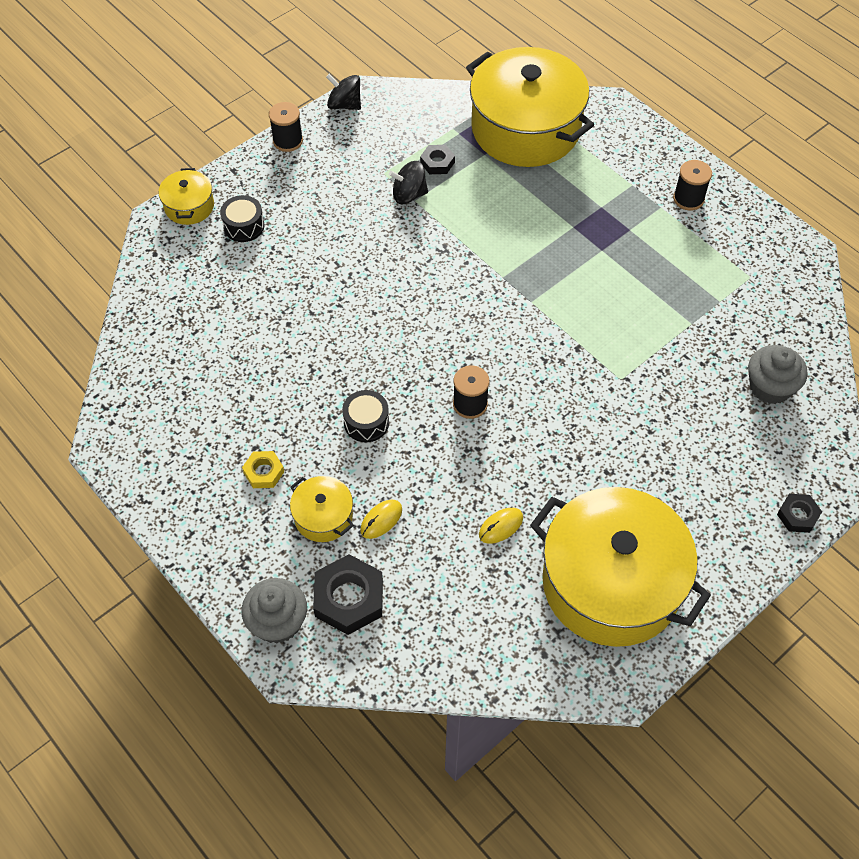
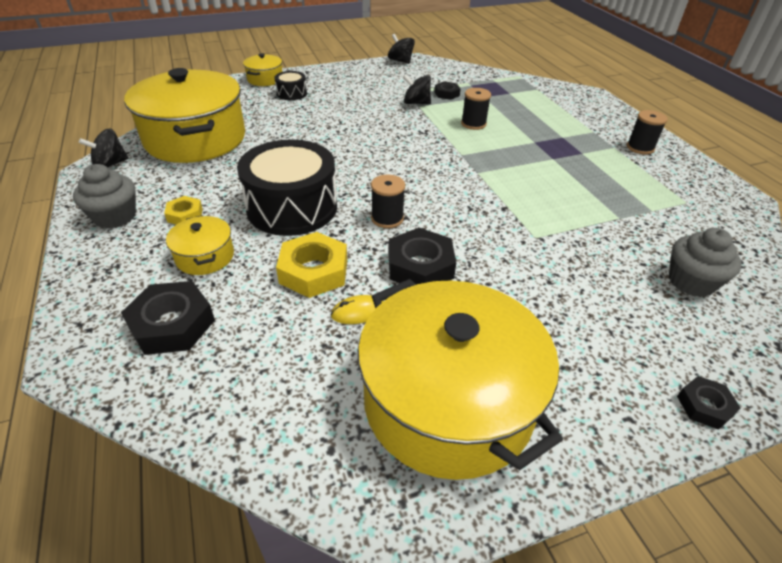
camera: 20 degrees right, 15 degrees down
(121, 429) = (110, 164): none -> black spinning top
(278, 622) = (93, 321): grey cupcake -> grey cupcake (115, 216)
(288, 141) = (352, 67): black spool -> black spool (473, 124)
(366, 422) = (292, 207): black drum -> black drum, size x2.18
(381, 520) = (251, 273): yellow mouse -> none
(436, 496) = (313, 271): none -> yellow nut
(525, 128) = (521, 92): yellow pot -> yellow pot (195, 139)
(530, 455) = (420, 266): none -> black nut

